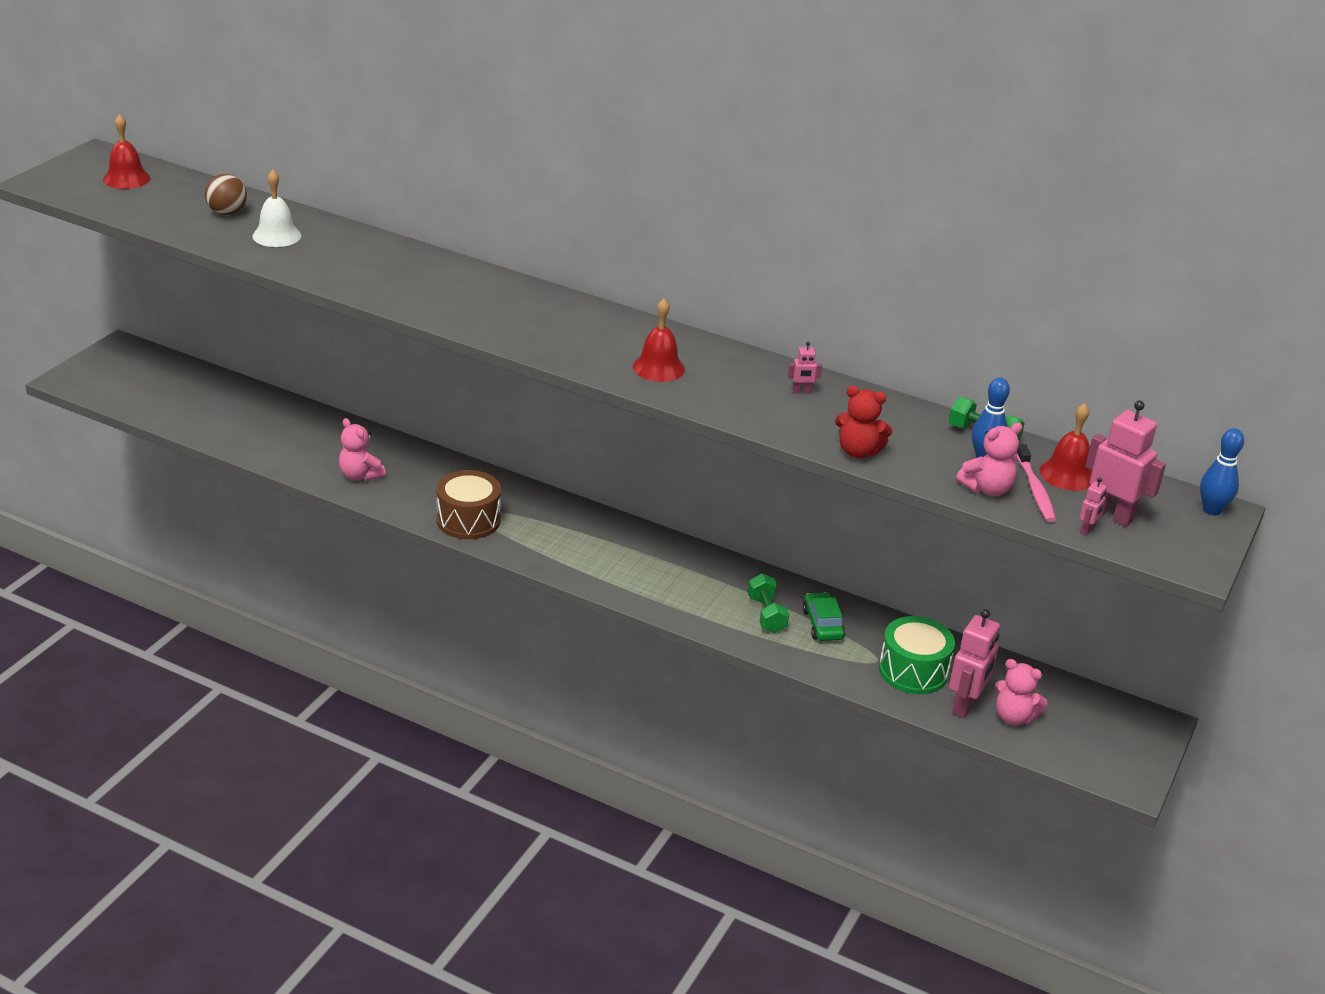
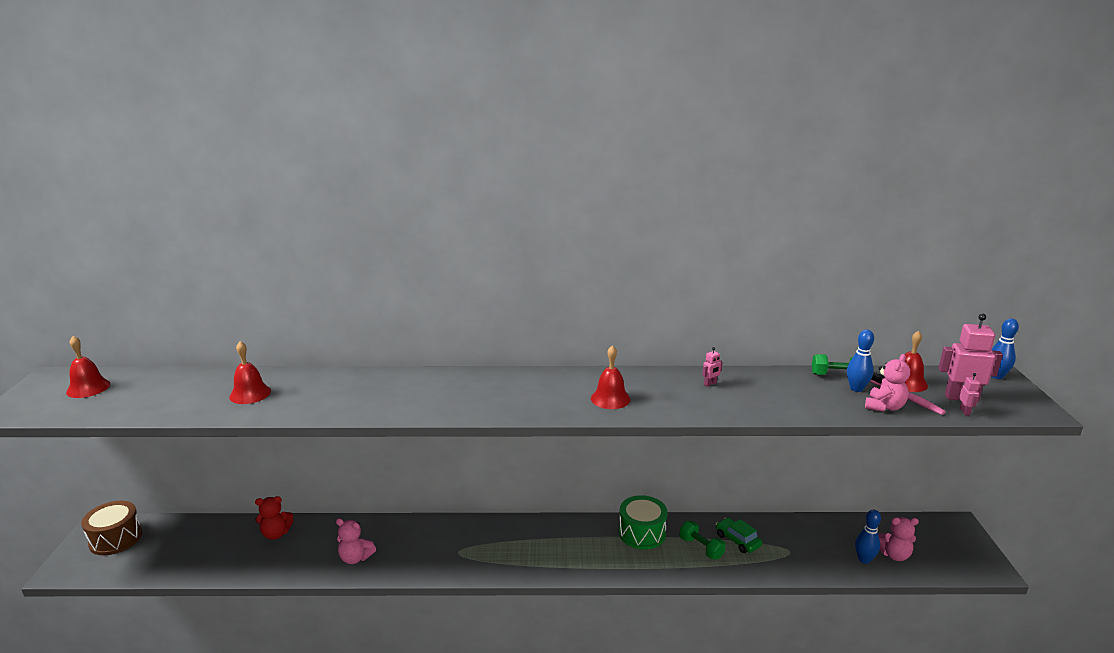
camera: 25 degrees left, 10 degrees down
(227, 213) = (195, 389): brown ball -> none
(276, 236) = (250, 394): white bell -> red bell
(468, 520) = (459, 561): brown drum -> brown drum (116, 539)
(858, 452) = (789, 410): red teddy bear -> red teddy bear (276, 534)
(913, 671) = (815, 549): green drum -> green drum (642, 533)
(965, 705) = (864, 559): pink robot -> blue bowling pin

